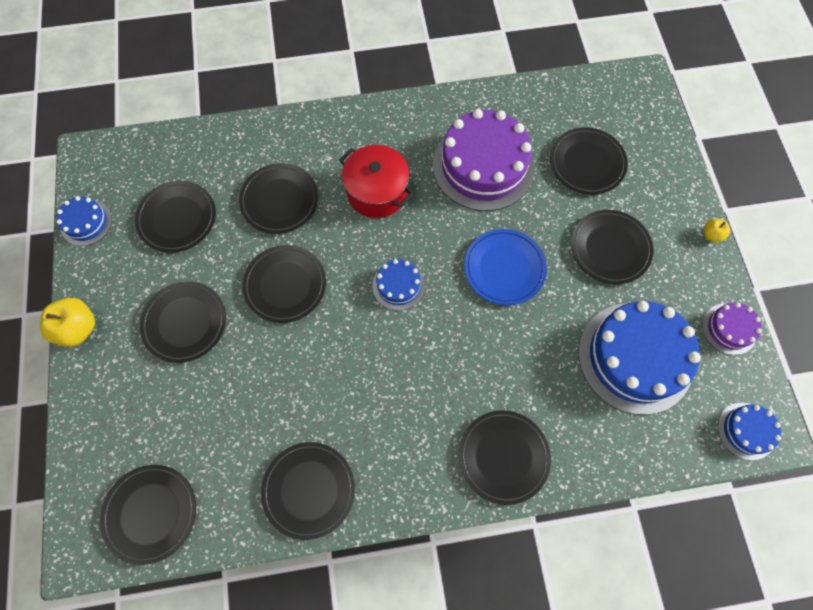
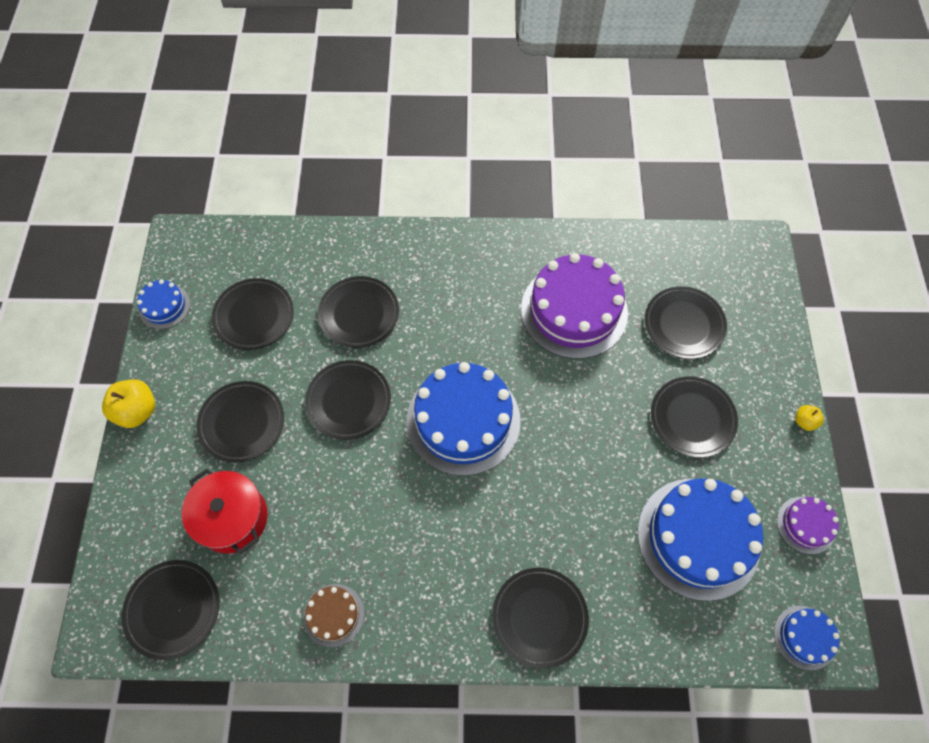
camera: 10 degrees right, 5 degrees down
(309, 490) = (334, 615): black plate -> brown cake
(377, 192) = (459, 321): red pot -> red pot (232, 518)
(398, 285) = (463, 420): blue cake -> blue cake, size x2.09
(504, 268) = (576, 421): blue plate -> none

